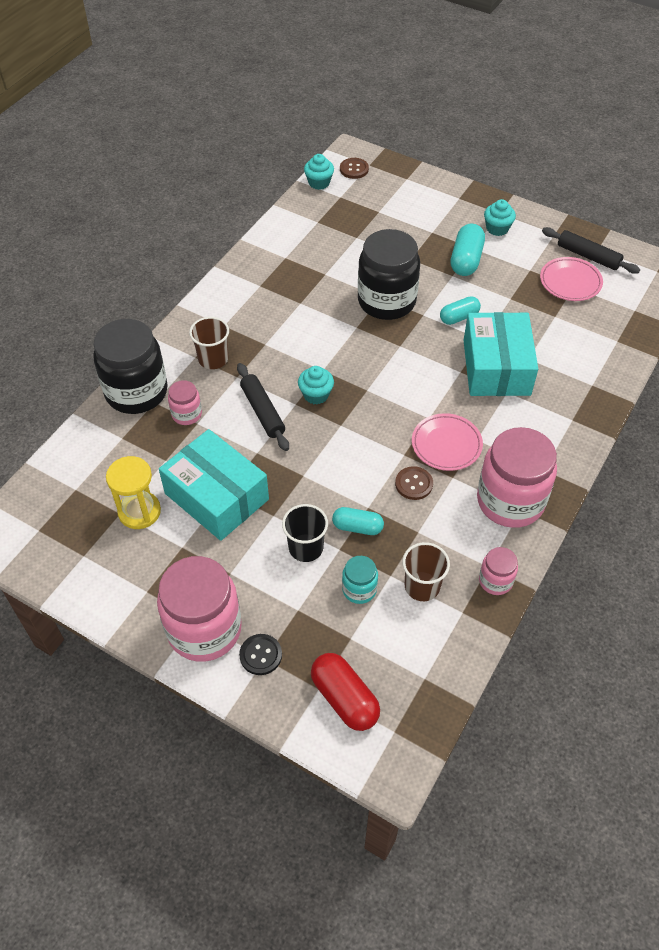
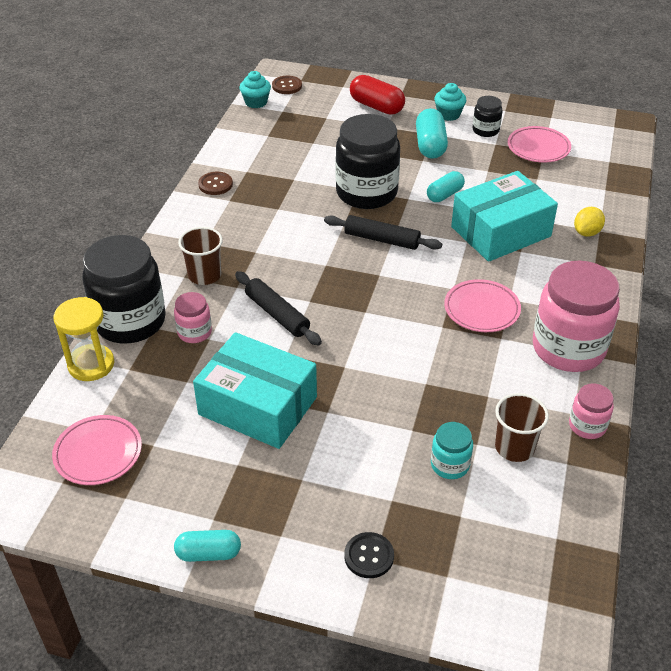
camera: 15 degrees left, 10 degrees down
(74, 510) = (98, 453): none -> pink plate
(139, 511) = (175, 438): yellow hourglass -> yellow hourglass (91, 365)
(204, 629) = (294, 544): pink jar -> none
(306, 548) = (375, 436): black cup -> none
(316, 395) = (328, 289): turquoise cupcake -> none
(344, 698) = (480, 579): red capsule -> red capsule (376, 106)
(357, 527) = (422, 404): turquoise capsule -> turquoise capsule (208, 553)
(414, 484) = (464, 352): brown button -> brown button (215, 184)
(496, 367) = (501, 232): turquoise box -> turquoise box turned 75 degrees clockwise
(526, 253) = (485, 130): none -> black jar
(578, 384) = (586, 232): none -> yellow lemon
(588, 256) = (545, 124): black rolling pin -> black rolling pin (382, 239)

